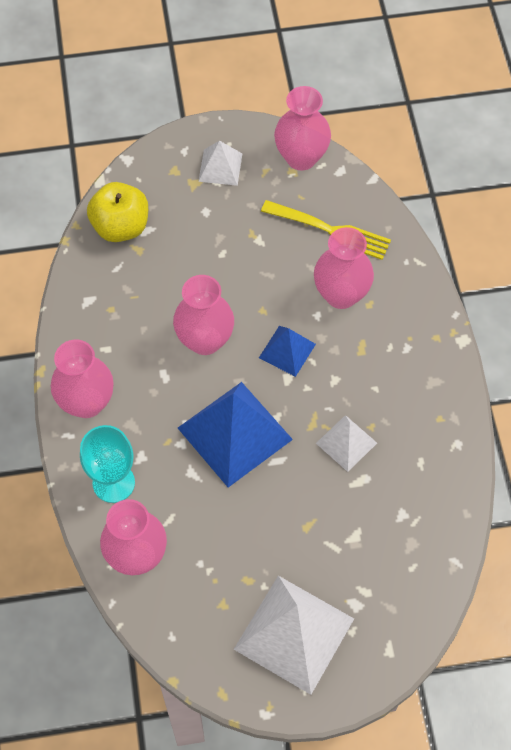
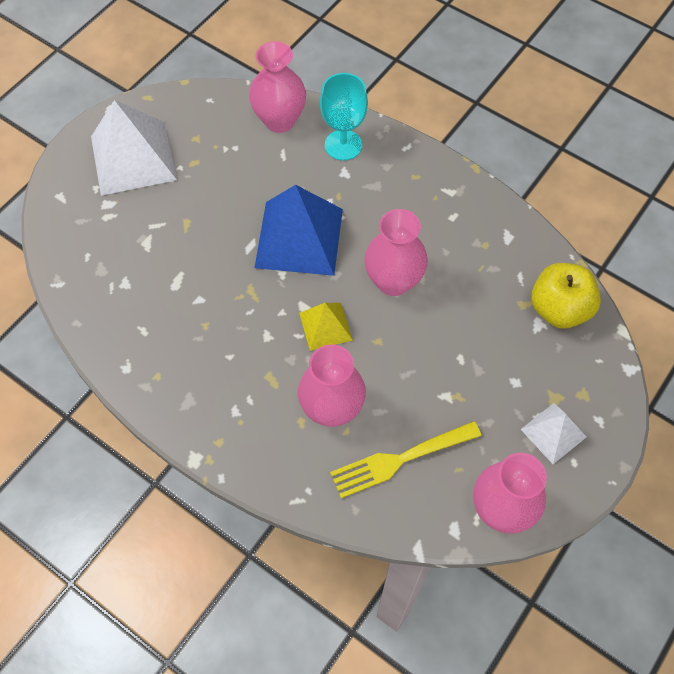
camera: 135 degrees right, 0 degrees up
(87, 403) = (420, 174): pink vase -> none
(287, 350) = (325, 326): blue pyramid -> yellow pyramid
(346, 443) = (212, 298): white pyramid -> none

